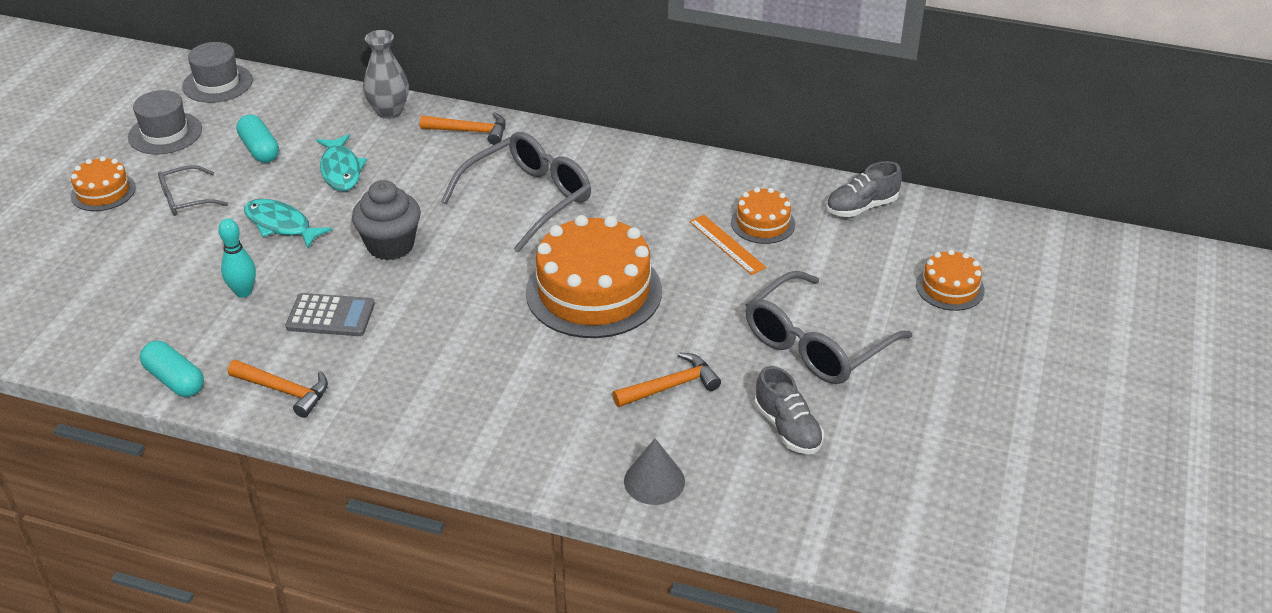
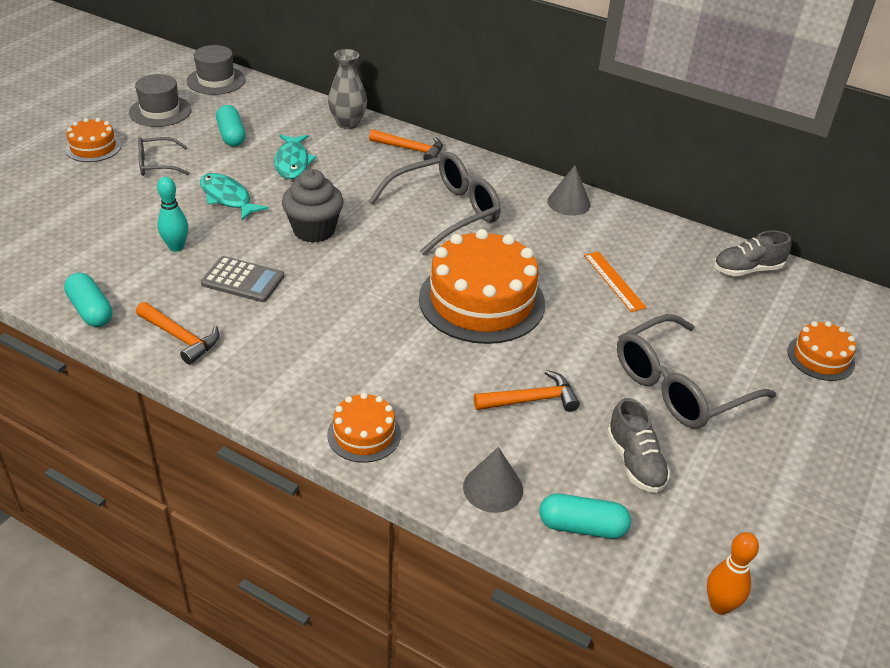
camera: 10 degrees right, 0 degrees up
(659, 164) = (568, 203): none -> grey cone
(749, 500) = (582, 527): none -> turquoise capsule
(763, 223) = (651, 268): orange cake -> orange cake (364, 434)
(893, 546) = (720, 605): none -> orange bowling pin

